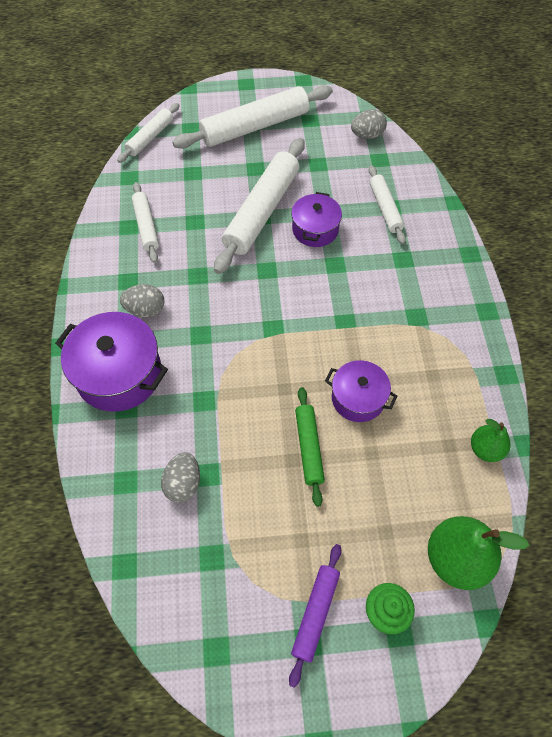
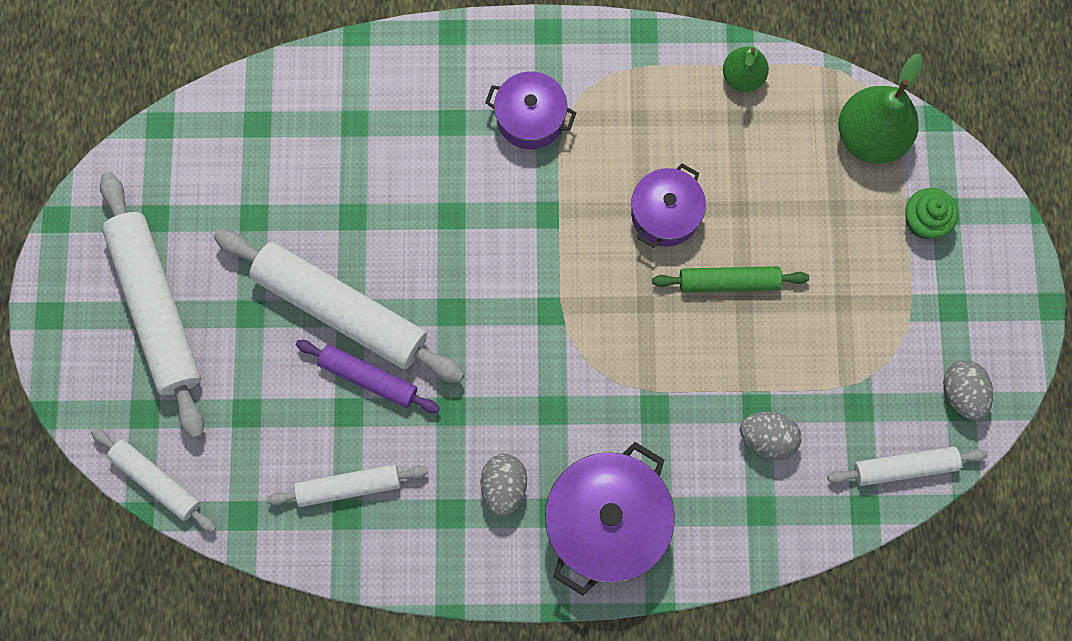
camera: 85 degrees left, 15 degrees up
(315, 229) = (384, 236): purple pot -> purple pot (530, 118)
(315, 613) = (924, 296): purple rolling pin -> purple rolling pin (368, 378)
(367, 135) = (202, 135): grey egg -> grey egg (962, 394)
(385, 208) = (356, 131): white rolling pin -> white rolling pin (904, 467)

